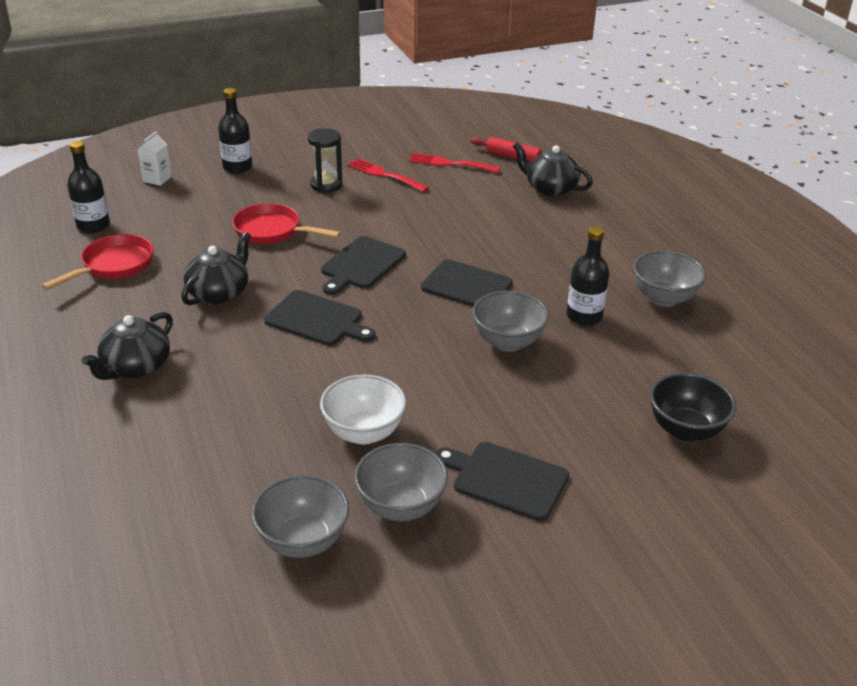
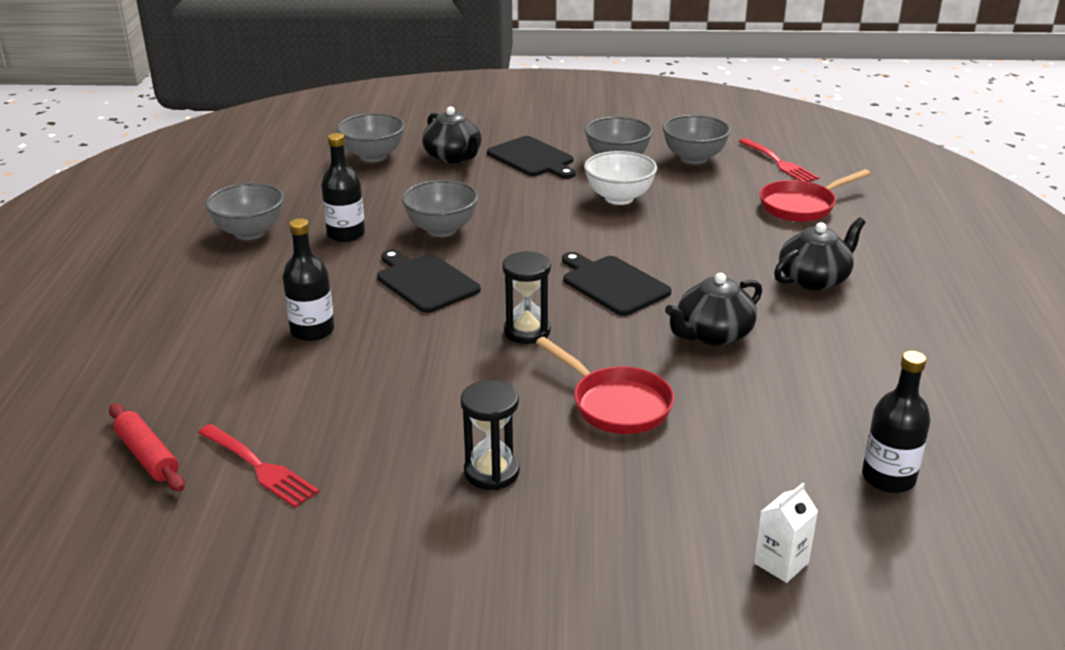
camera: 155 degrees left, 5 degrees down
(113, 265) = (848, 400): red pan -> red pan (801, 206)
(237, 167) = (624, 556): black bottle -> black bottle (312, 331)
(361, 265) = (527, 331): black cutting board -> black hourglass
(385, 175) = (384, 470): red fork -> red fork (779, 163)
(550, 188) = (175, 383): black teapot -> black teapot (453, 157)
(685, 430) = (373, 156): black bowl -> grey bowl

